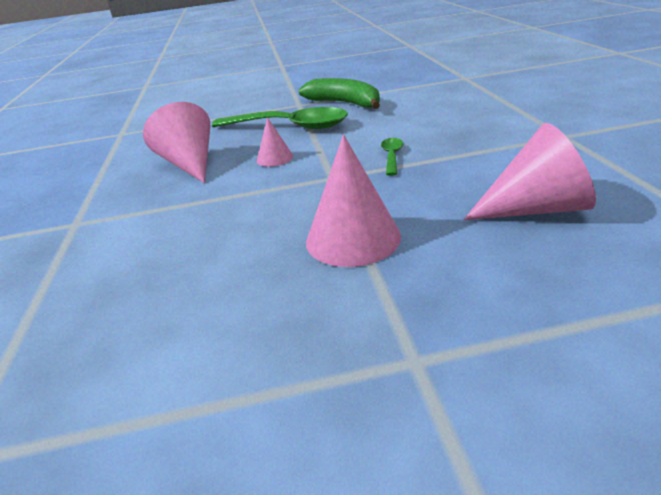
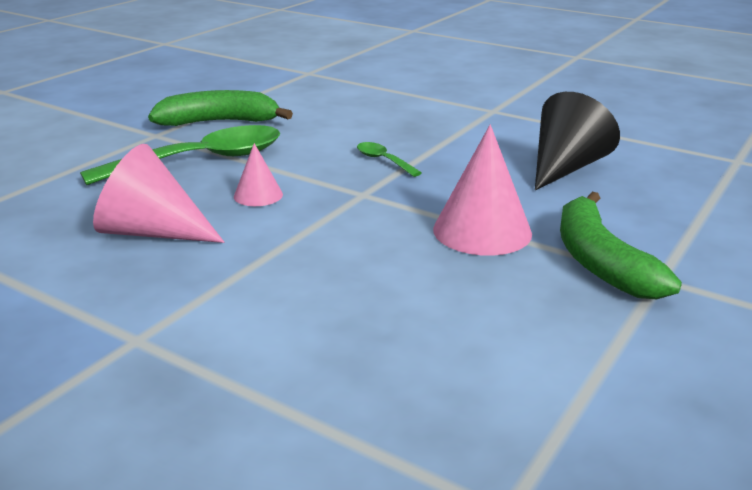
camera: 50 degrees left, 5 degrees down
(393, 311) = (600, 261): none -> green banana
(535, 209) = (565, 167): pink cone -> black cone

